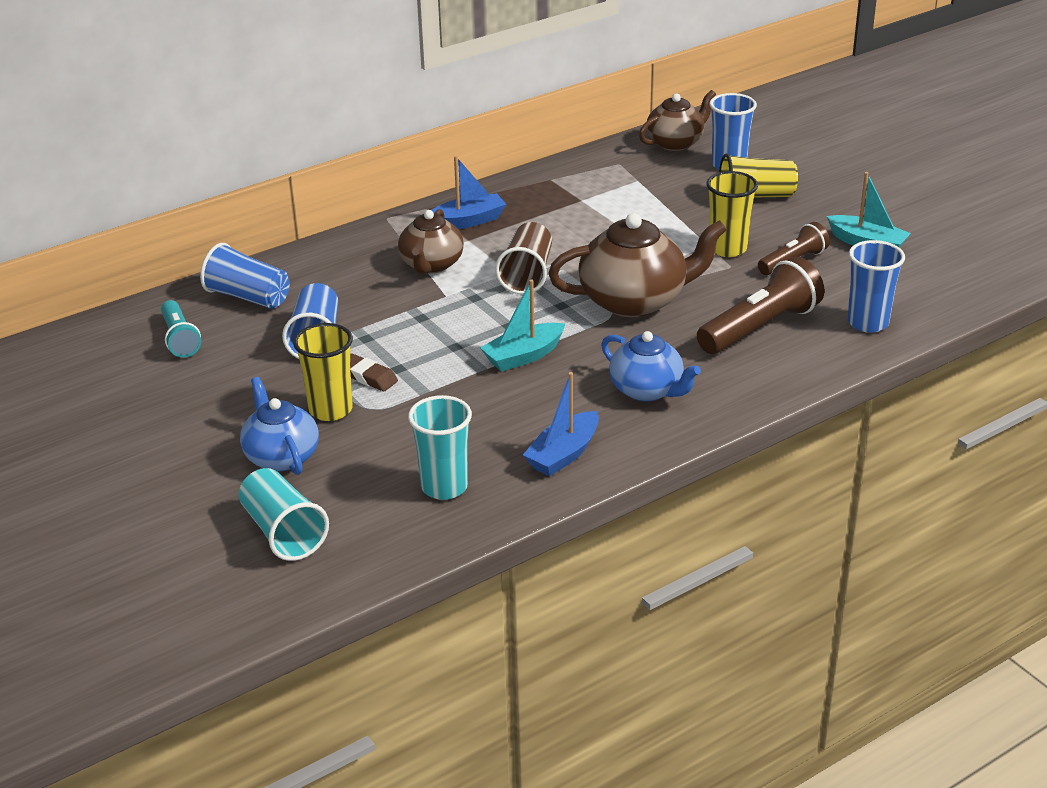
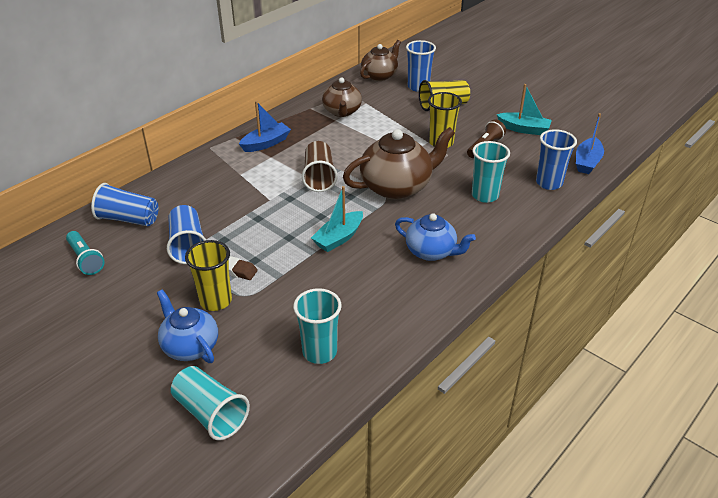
camera: 15 degrees left, 5 degrees up
(431, 265) = (252, 178): brown teapot -> brown teapot (342, 112)
(563, 454) = (394, 311): blue boat -> blue boat (587, 162)
(760, 328) = (485, 195): brown flashlight -> turquoise cup

